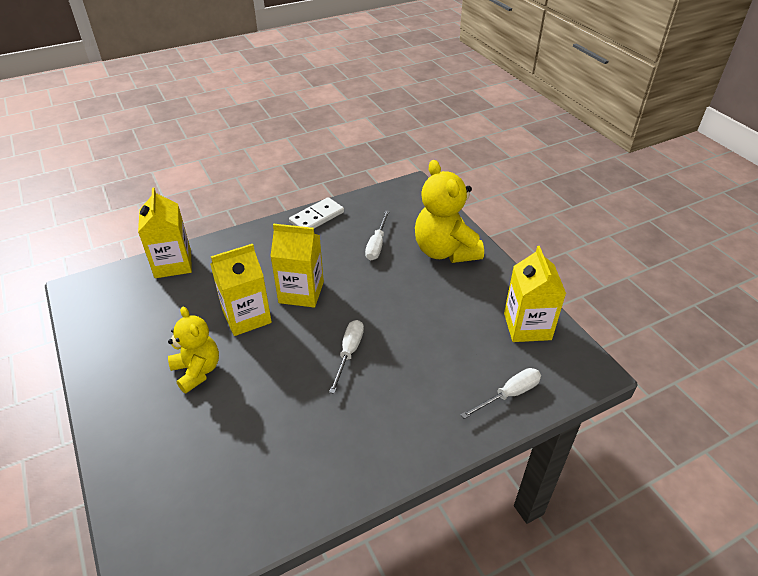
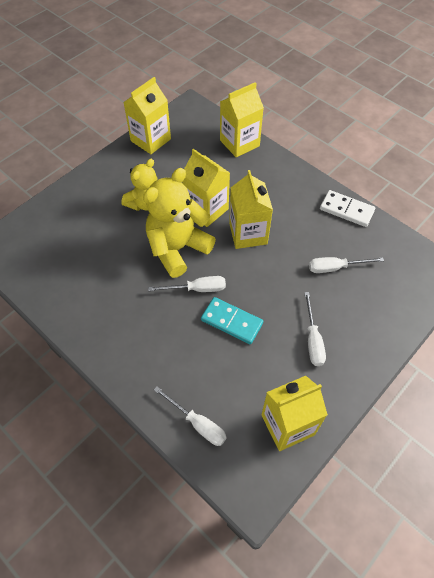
camera: 70 degrees right, 15 degrees up
(98, 340) = (150, 140): none -> yellow carton
(403, 335) = (231, 322): none -> turquoise domino
(445, 251) = (358, 326): yellow teddy bear -> yellow teddy bear (177, 248)
(447, 283) = (313, 340): none -> white screwdriver

